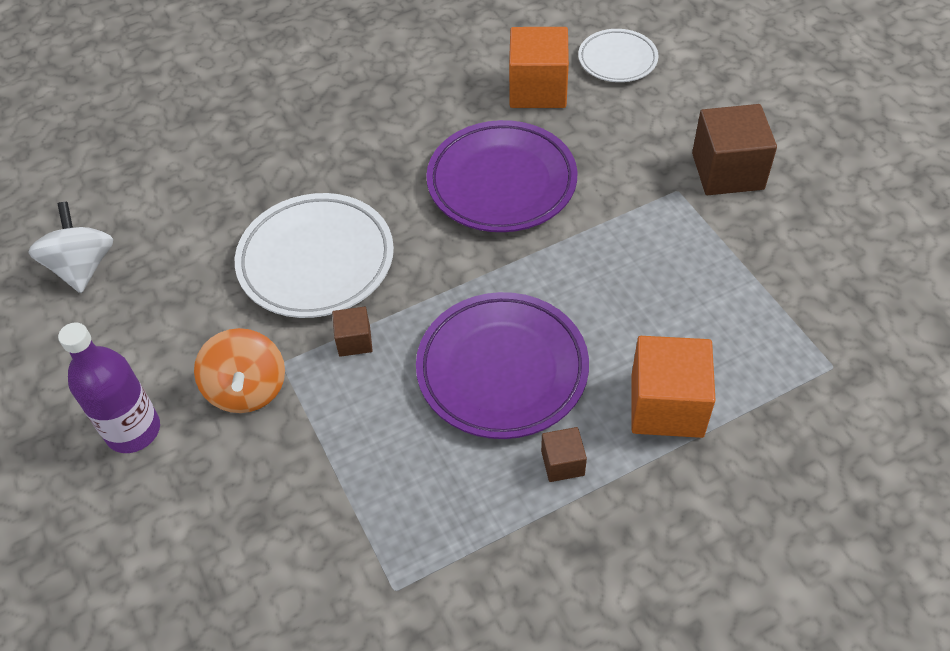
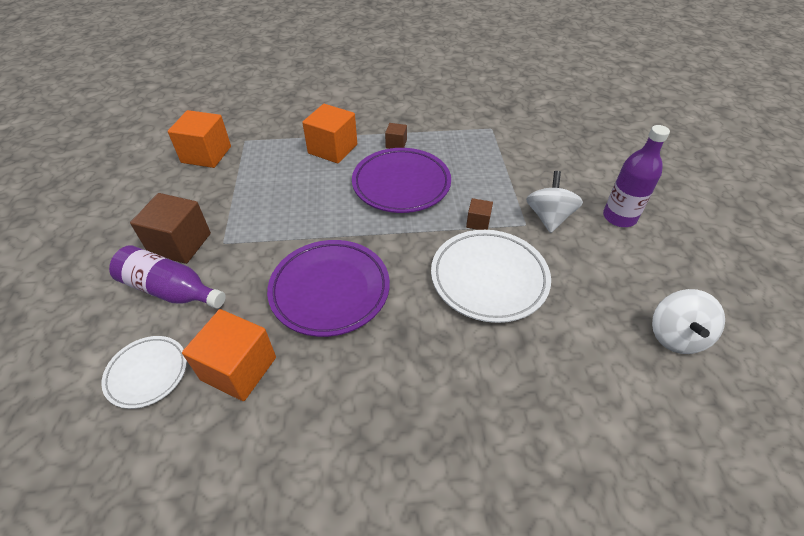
camera: 160 degrees left, 5 degrees down
(247, 389) = (549, 217): orange spinning top -> white spinning top
(678, 124) = (170, 290): none -> purple bottle
(859, 312) = (206, 154): none -> orange cube

